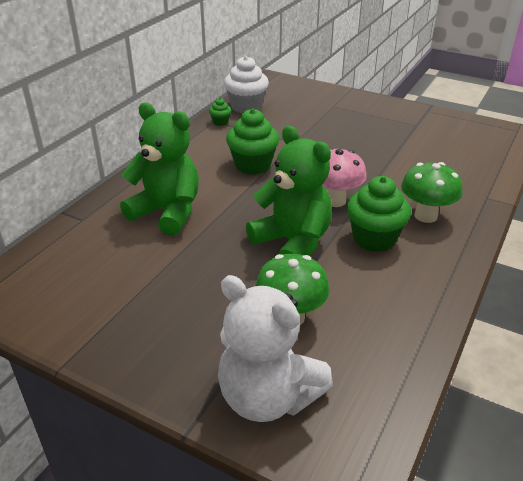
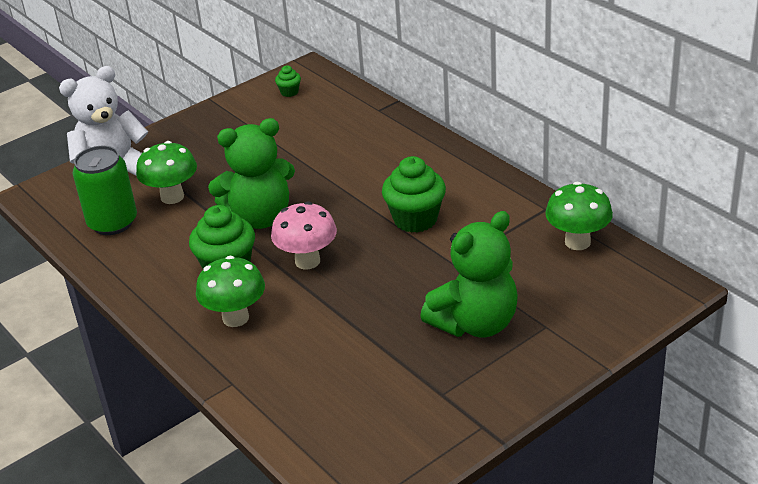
camera: 115 degrees right, 0 degrees up
(167, 212) = (359, 154): green teddy bear -> green teddy bear (475, 323)
(220, 122) = (539, 213): green cupcake -> green cupcake (289, 92)
(246, 107) = (577, 242): white cupcake -> green mushroom
(362, 349) = (112, 223): none -> green can

